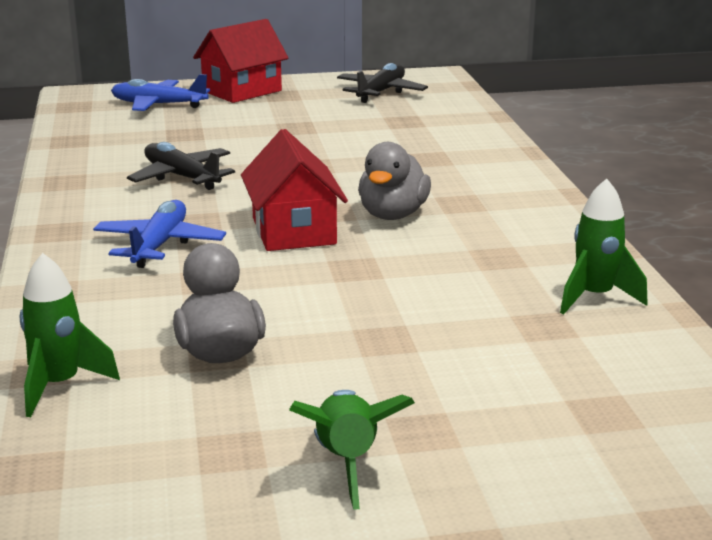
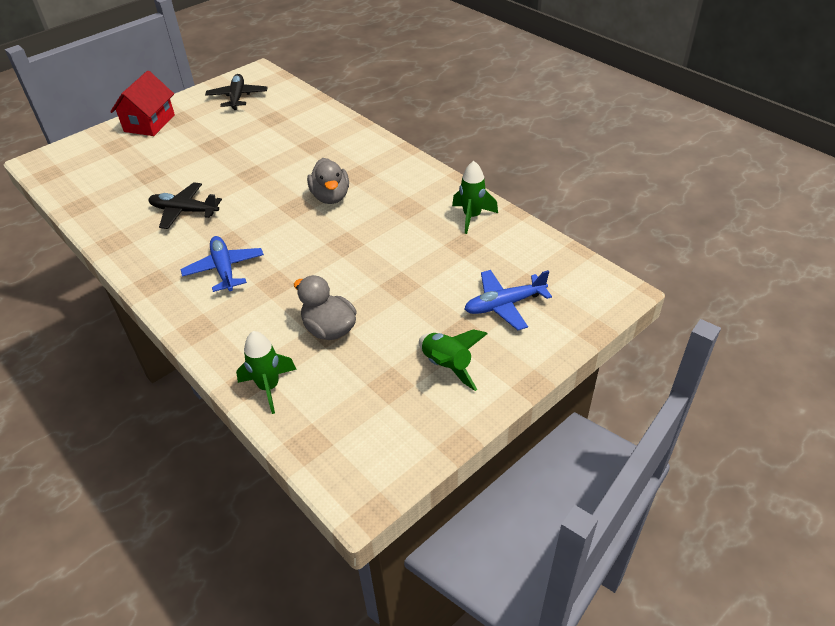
camera: 30 degrees left, 20 degrees up
(158, 105) = (106, 154): blue plane -> blue plane (504, 305)
(293, 231) = (289, 229): red house -> none

